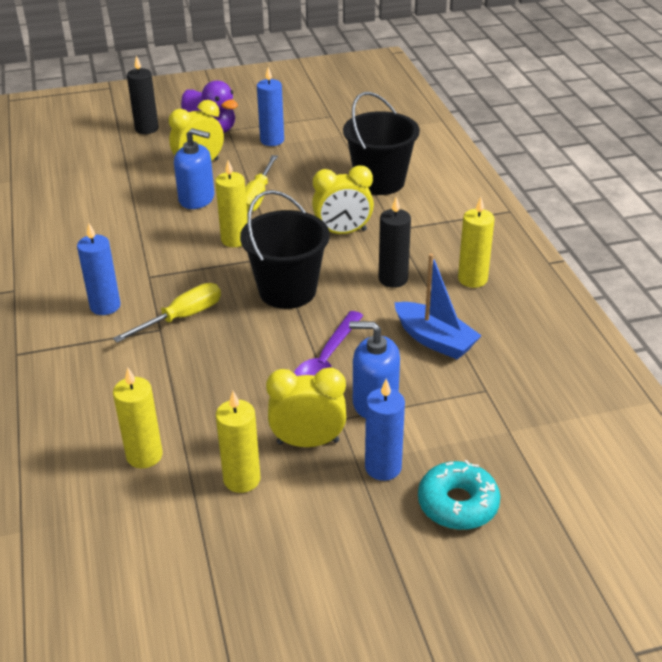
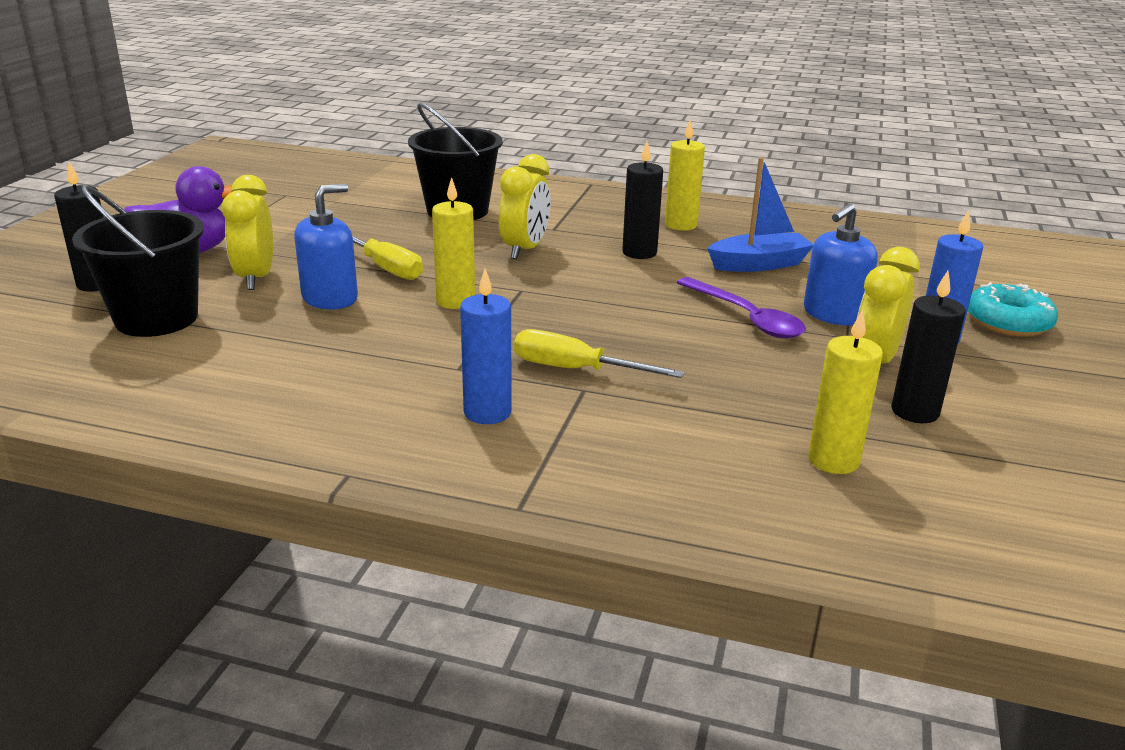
camera: 60 degrees left, 10 degrees down
(181, 317) = (576, 370): yellow screwdriver -> yellow screwdriver turned 60 degrees counterclockwise
(242, 479) = (915, 412): yellow candle -> black candle
(272, 140) = (279, 230): blue candle -> none
(287, 291) = (596, 302): black bucket -> black bucket (156, 318)

